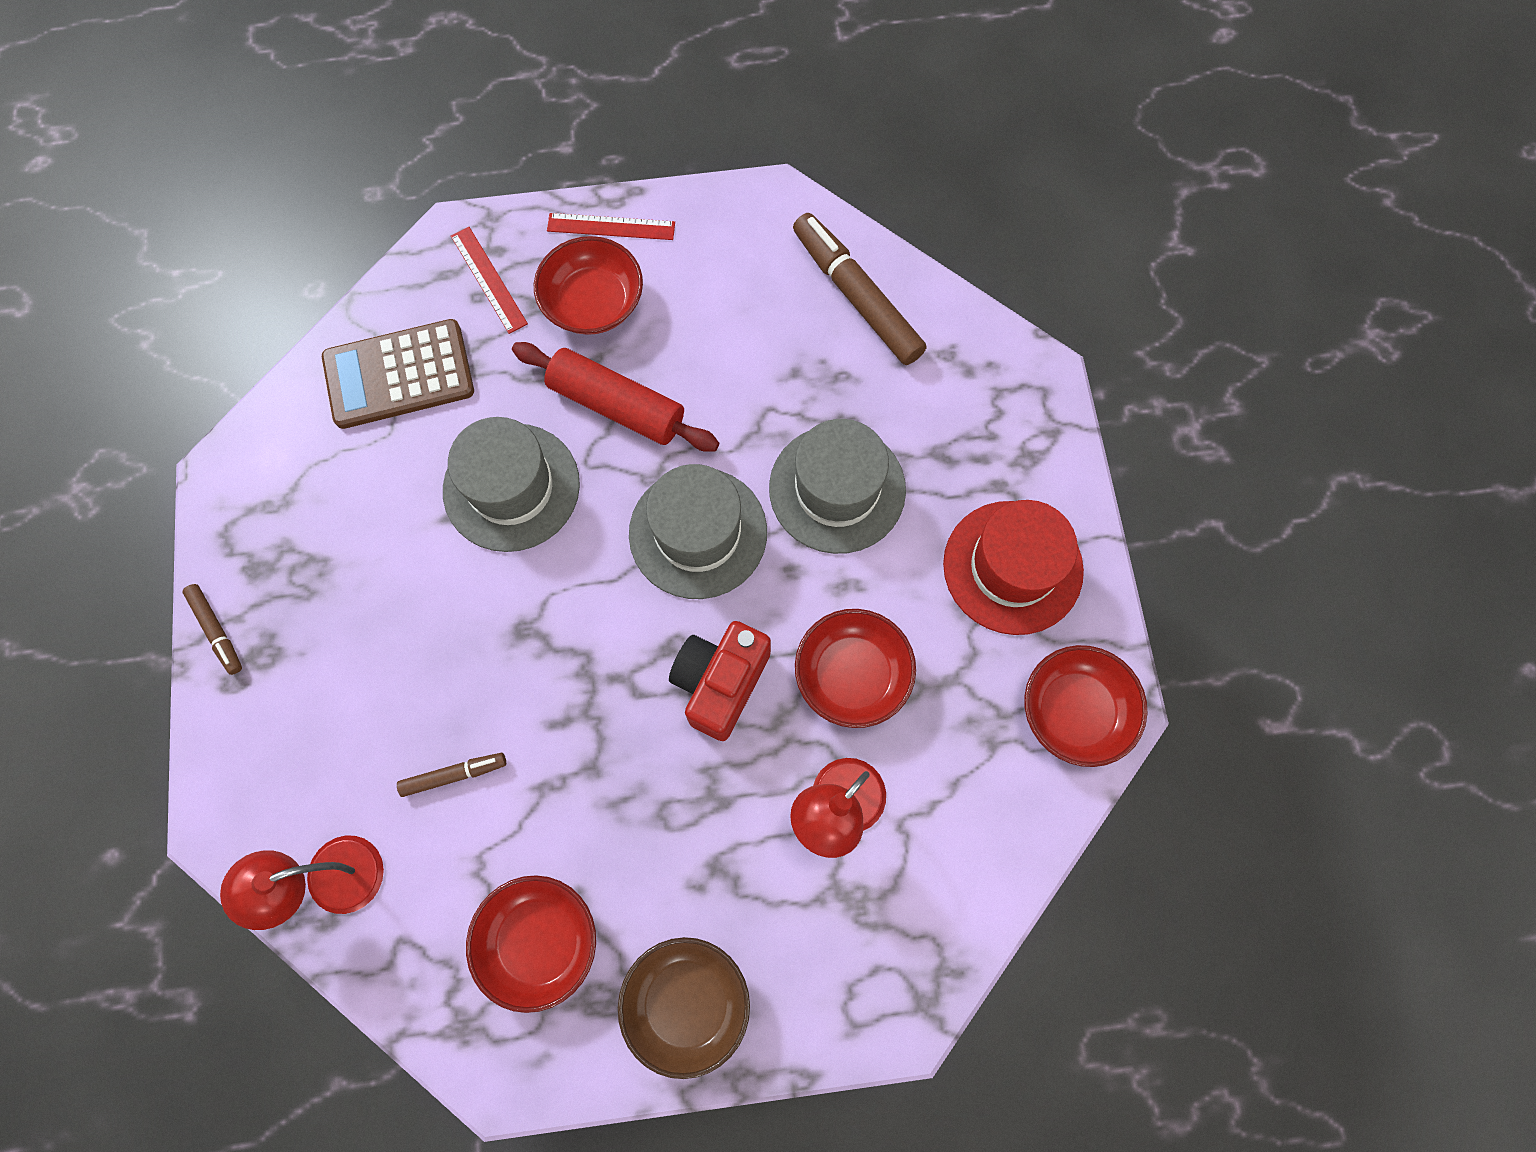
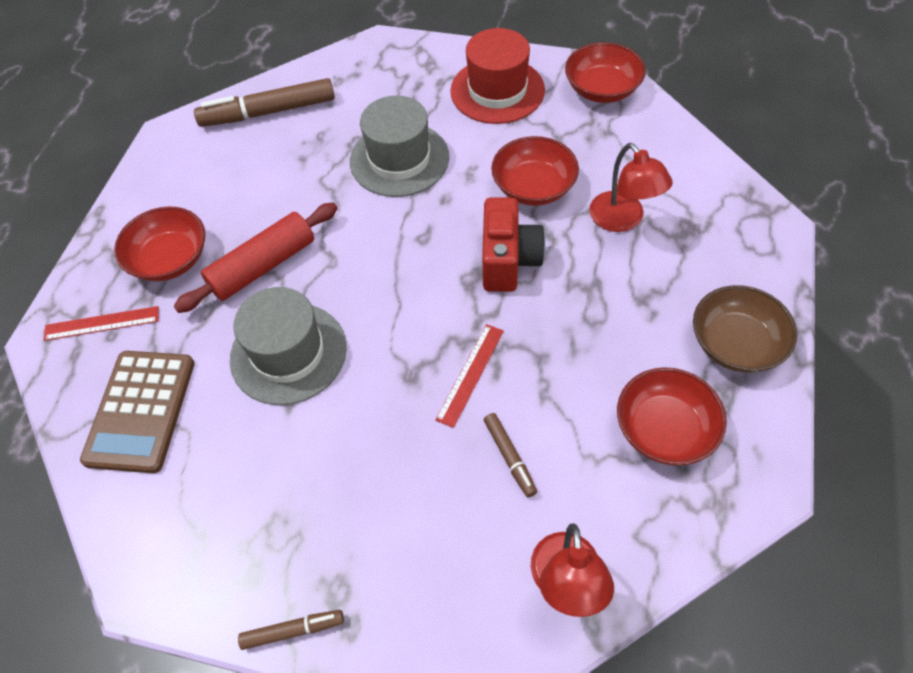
camera: 65 degrees left, 15 degrees down
(454, 775) = (509, 457): brown marker -> brown marker turned 150 degrees clockwise
(611, 226) = (116, 232): red ruler -> red ruler (470, 374)
(698, 533) = (390, 244): grey hat -> none
(720, 683) = (508, 260): red camera -> red camera turned 135 degrees counterclockwise

